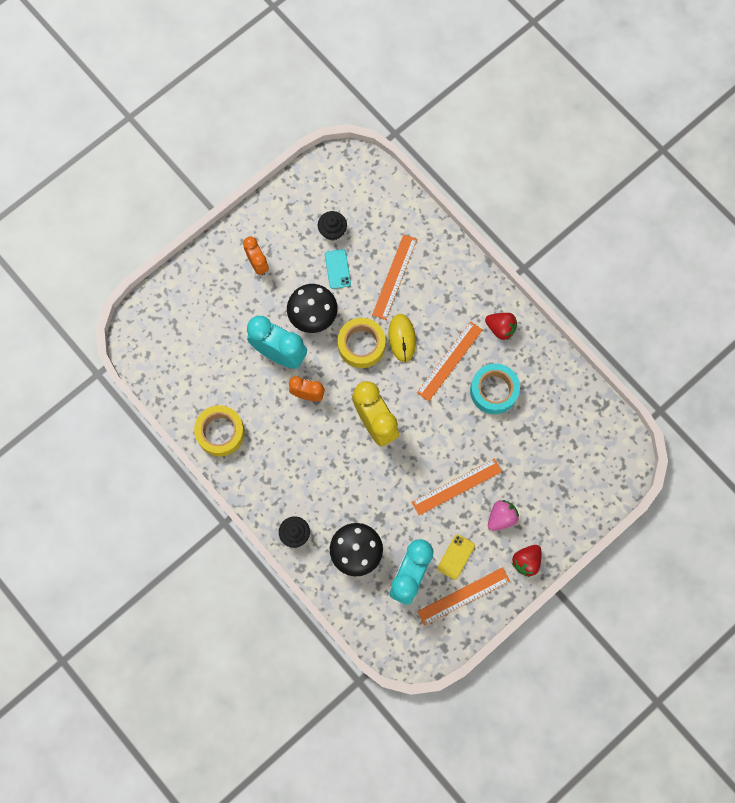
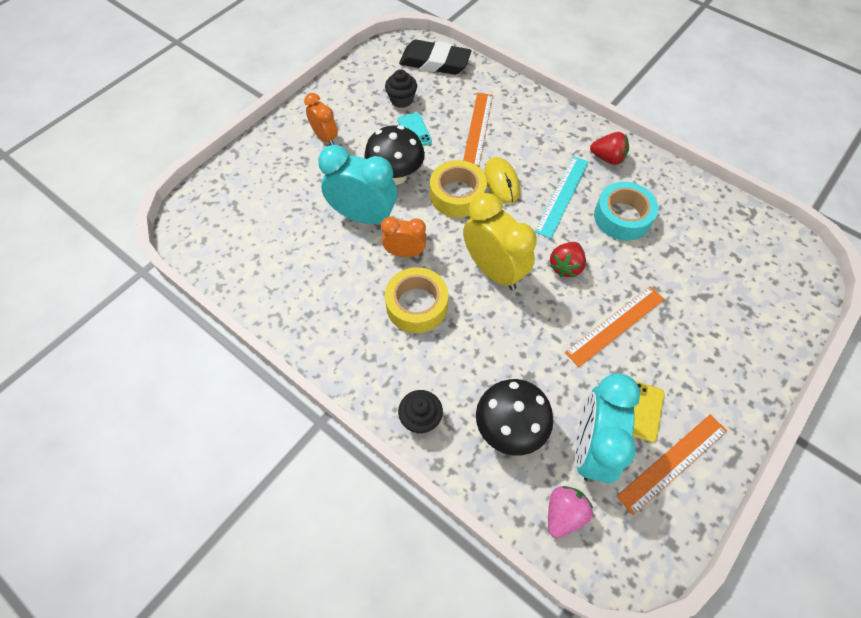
camera: 10 degrees left, 15 degrees down
(220, 432) = (302, 310): yellow tape -> yellow tape (417, 305)
(372, 188) = (435, 62): none -> black eraser
(449, 361) = (562, 196): orange ruler -> turquoise ruler
(501, 517) = (684, 352): pink strawberry -> pink strawberry (564, 514)
(526, 561) = (737, 401): red strawberry -> red strawberry (565, 266)

